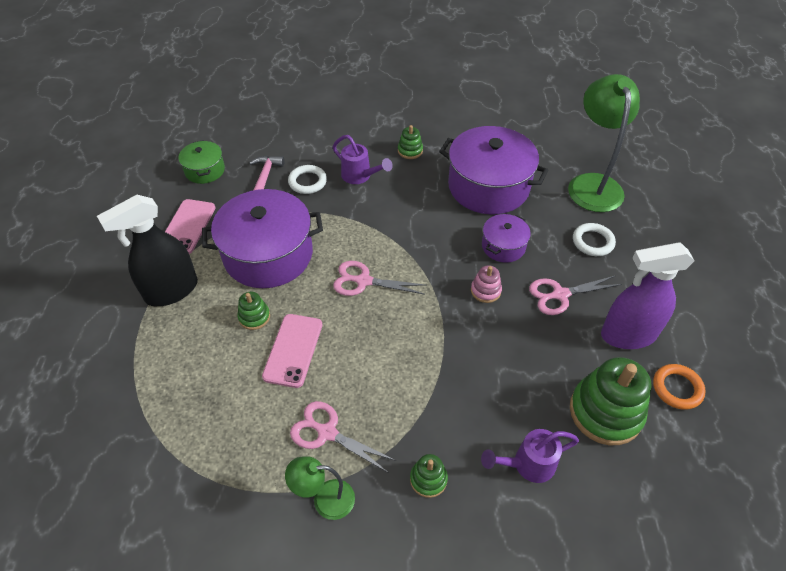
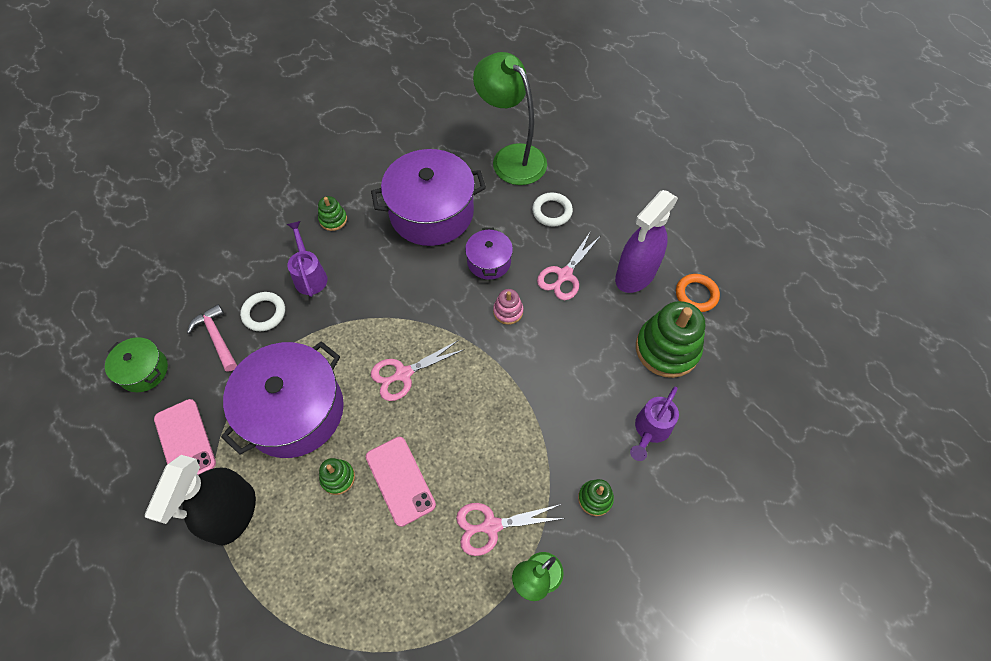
camera: 40 degrees left, 10 degrees up
(360, 176) = (310, 275): purple watering can -> purple watering can turned 105 degrees counterclockwise

